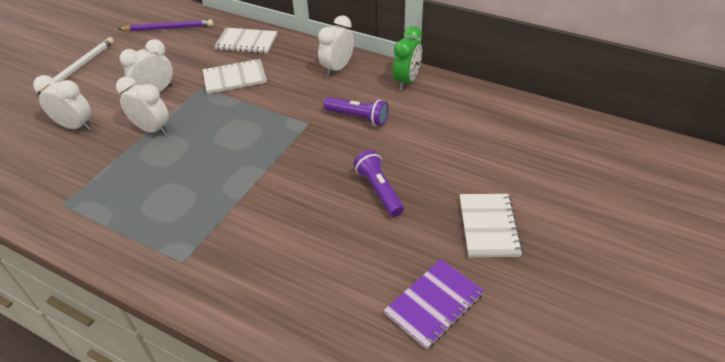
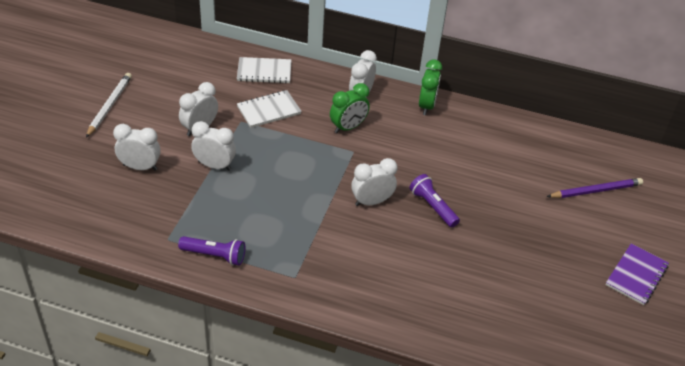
camera: 15 degrees left, 0 degrees up
(168, 28) = (179, 59): purple pencil -> purple pencil (595, 191)
(308, 179) = (371, 201): none -> white clock
(312, 98) = (348, 127): none -> green clock
(358, 117) = (395, 143): purple flashlight -> purple flashlight (214, 255)
(434, 304) = (499, 290): purple notebook -> purple notebook (636, 275)
(488, 226) = (525, 229): white notebook -> none

